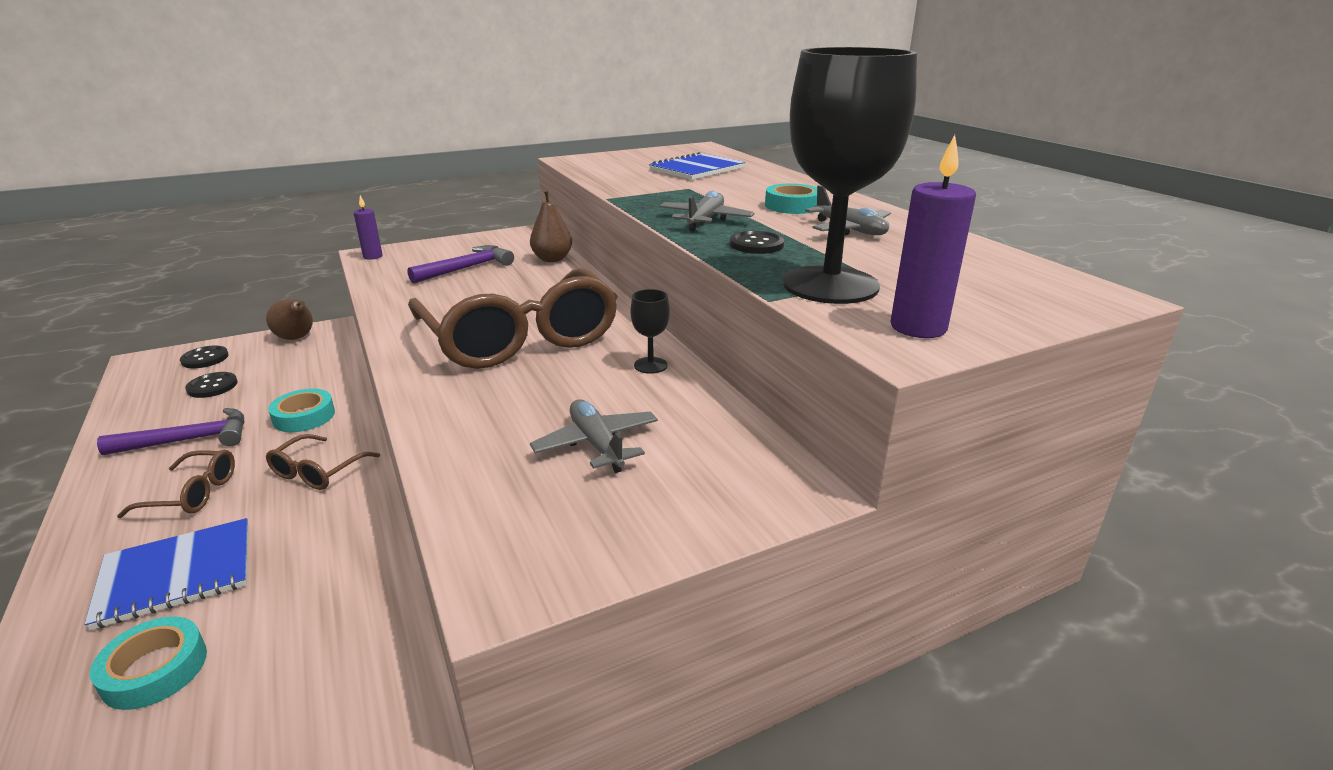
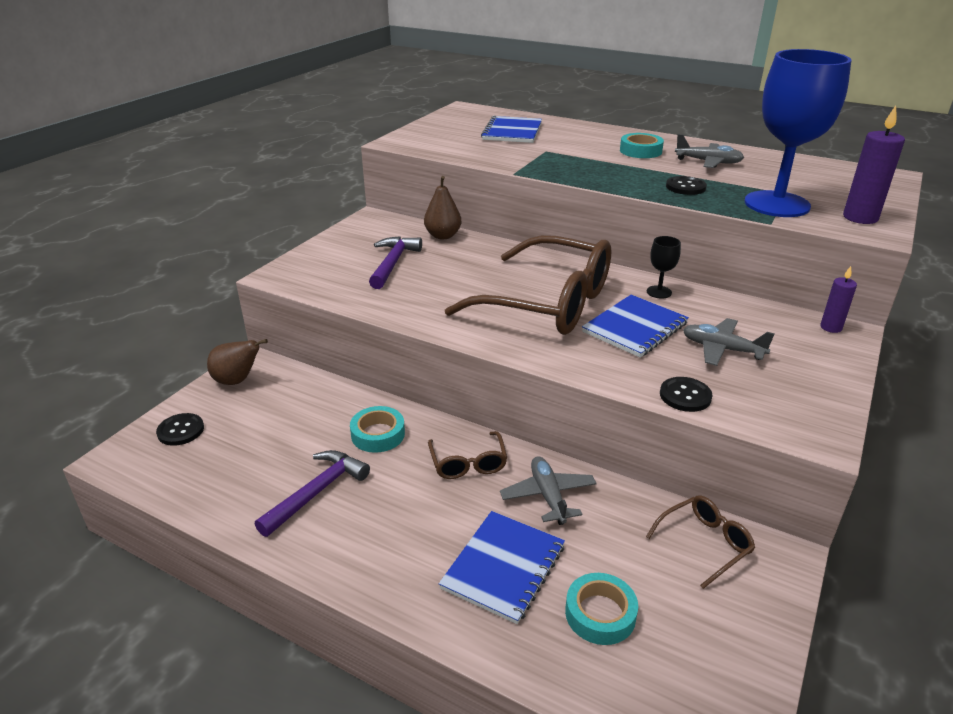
camera: 35 degrees left, 5 degrees up
(193, 494) = (405, 521): brown glasses -> brown glasses (705, 543)
(212, 386) = (243, 448): black button -> black button (685, 396)
(373, 256) = (286, 277): purple candle -> purple candle (831, 327)
(552, 388) = (635, 328): none -> blue notebook
(705, 220) = (618, 176): grey plane -> grey plane (548, 496)
(830, 285) = (777, 204): black goblet -> blue goblet

